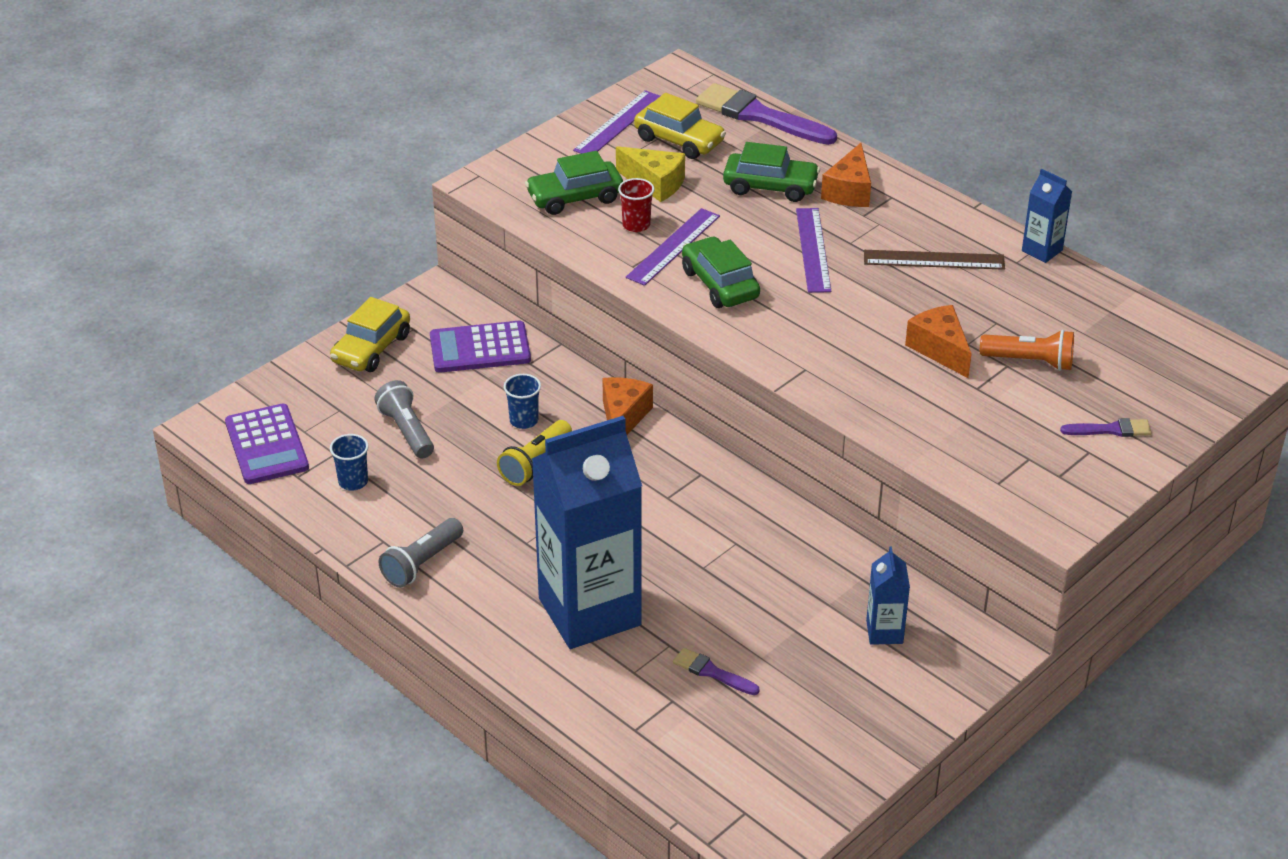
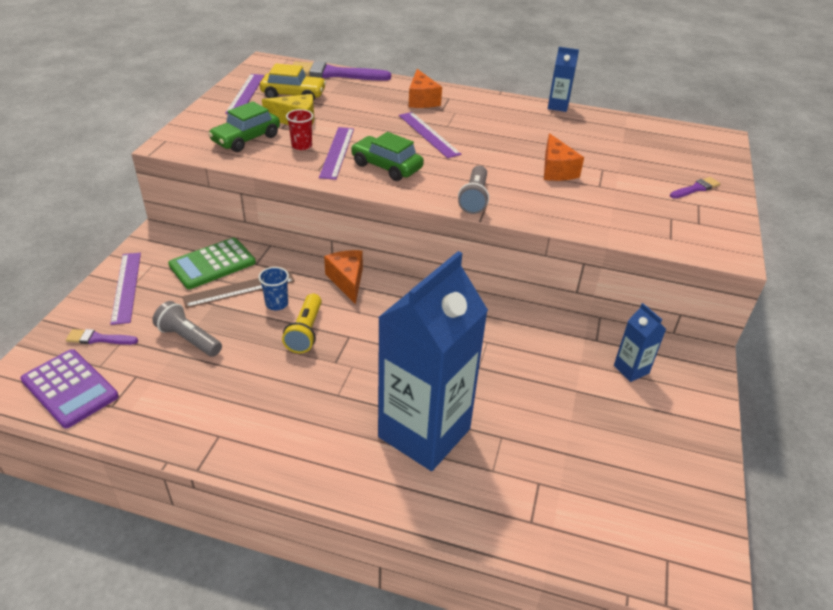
camera: 30 degrees left, 0 degrees up
(353, 481) = (164, 394): blue cup -> none
(371, 348) = (126, 287): yellow car -> purple ruler
(422, 563) = (263, 443): grey flashlight -> grey flashlight (474, 198)
(480, 348) = (212, 264): purple calculator -> green calculator
(712, 672) = (548, 446): purple brush -> purple brush (98, 339)
(770, 186) = (372, 107): green car -> none
(934, 260) = (504, 124): brown ruler -> brown ruler (239, 289)
(940, 349) = (556, 170): orange cheese -> orange cheese turned 135 degrees counterclockwise
(1030, 361) = (612, 163): orange flashlight -> none

